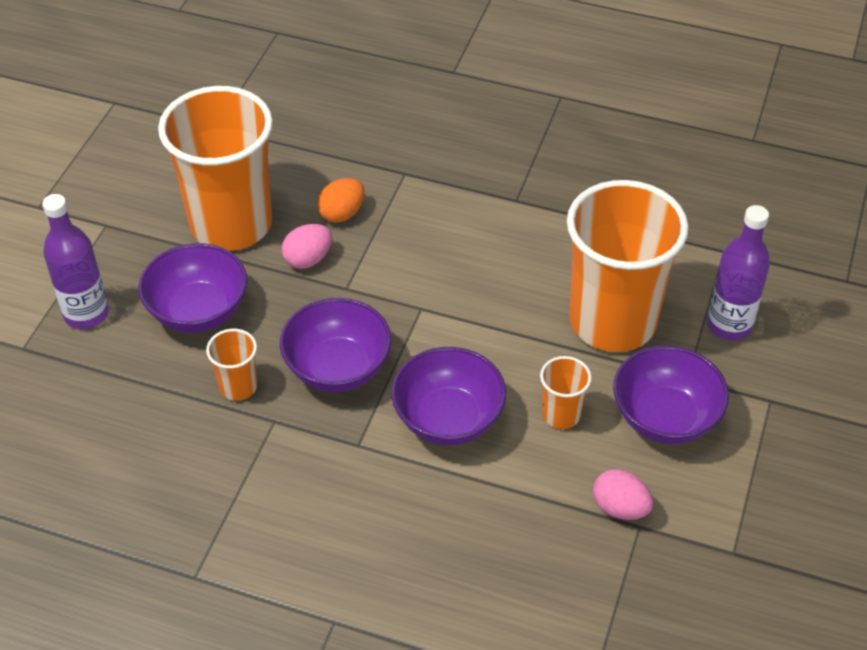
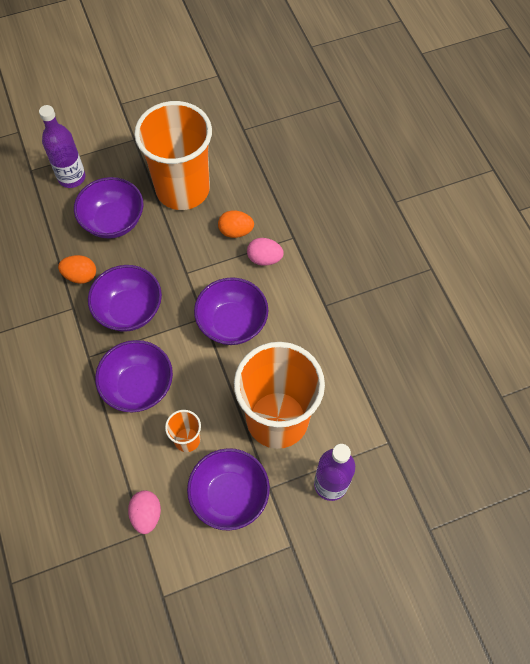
camera: 50 degrees right, 15 degrees up
(238, 387) = (80, 276): orange cup -> orange egg
(308, 259) = (190, 241): pink egg -> pink egg (264, 259)
(455, 287) = (232, 323): none -> purple bowl

